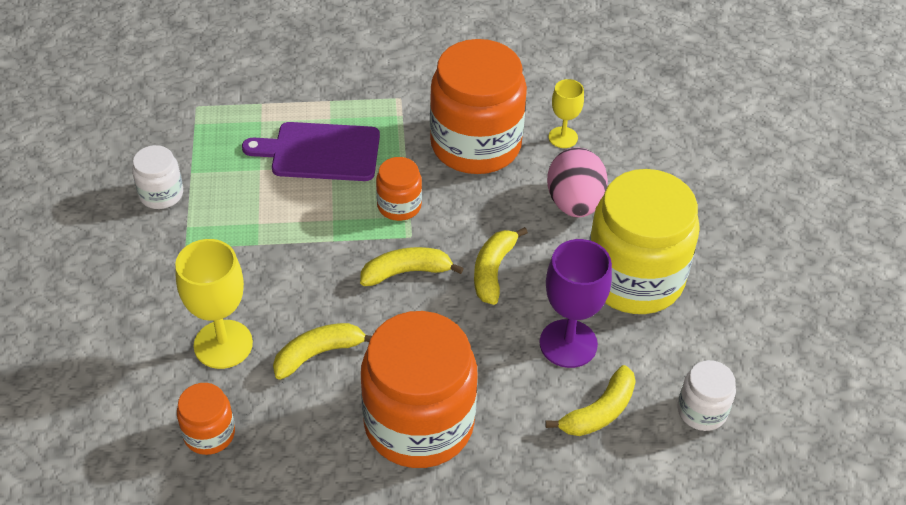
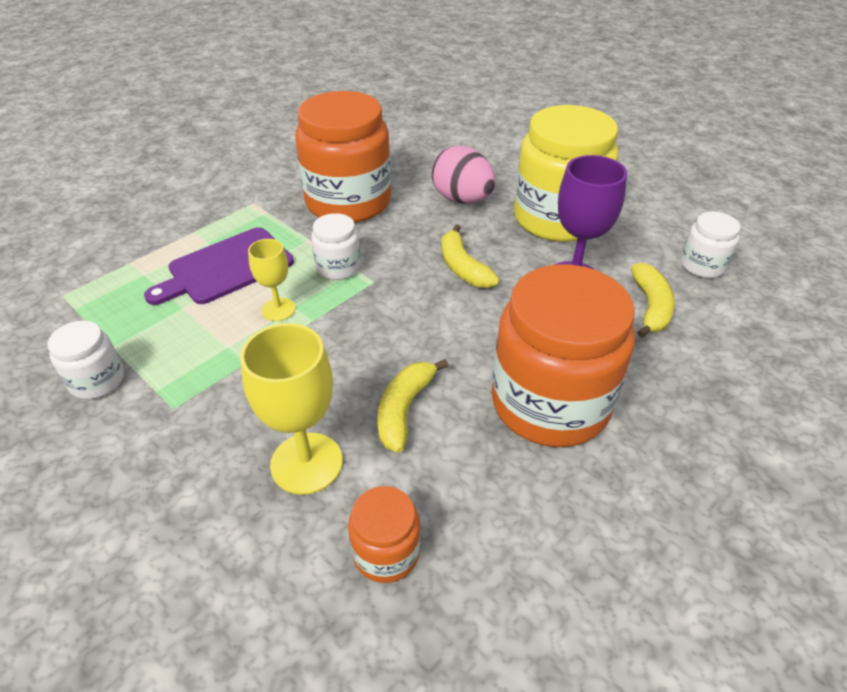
camera: 40 degrees left, 5 degrees down
(399, 205) = (338, 267): orange jar -> white jar
(406, 272) = (400, 306): yellow banana -> none
(563, 137) = (404, 169): yellow goblet -> yellow goblet (278, 309)

